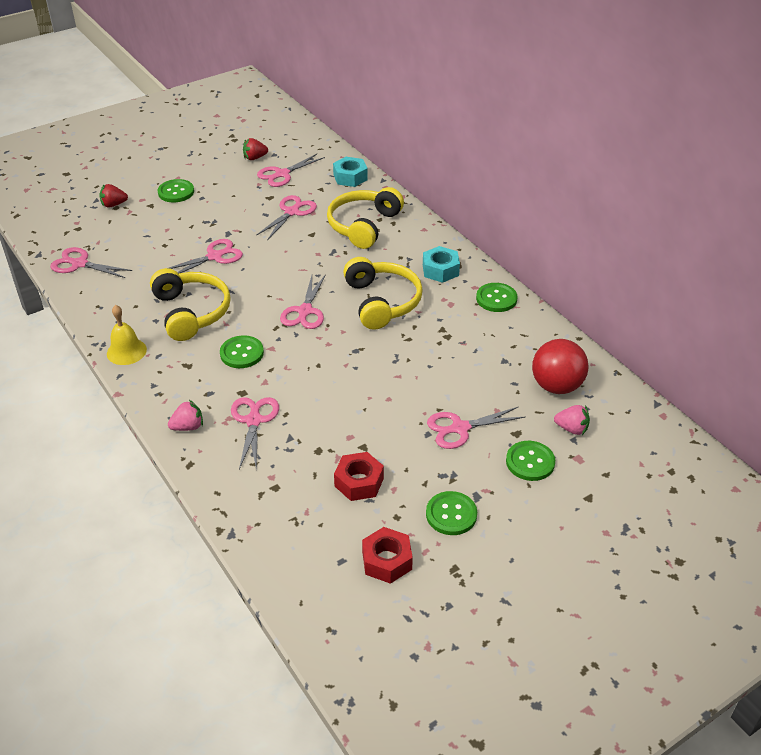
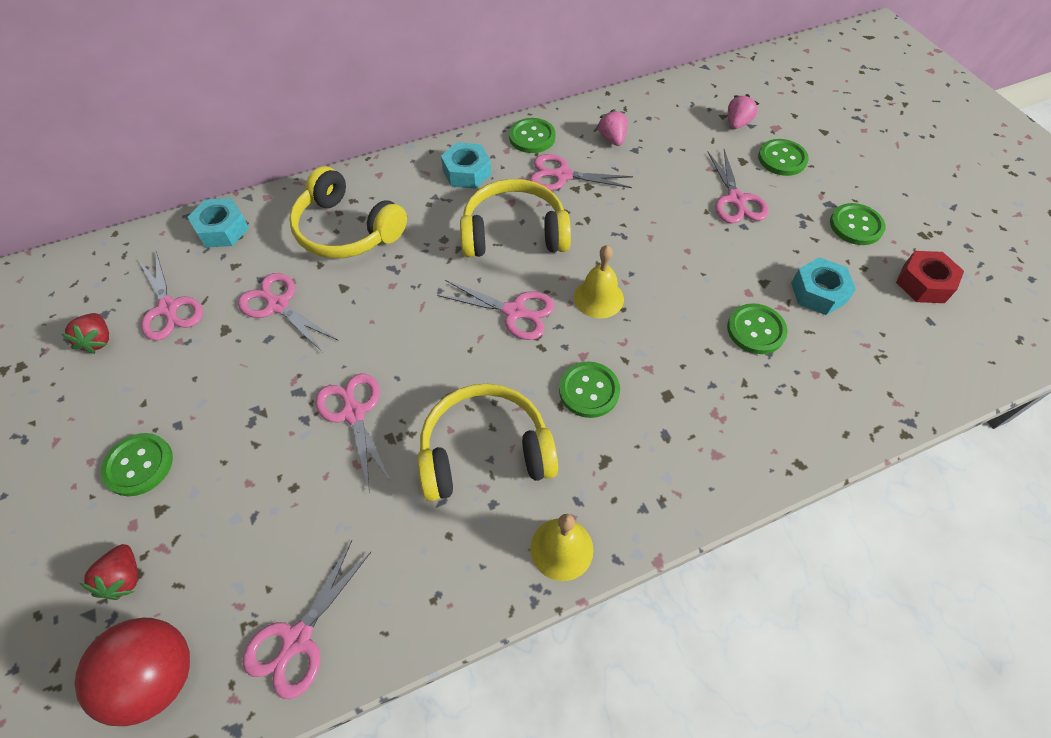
camera: 80 degrees left, 15 degrees up
(188, 427) = (731, 463): pink strawberry -> pink strawberry (612, 139)
(254, 420) = (719, 385): pink scissors -> pink scissors (561, 175)
(310, 441) = (756, 330): none -> green button
(326, 351) = (598, 298): none -> yellow bell
(359, 482) = (818, 292): red nut -> turquoise nut
(556, 386) = (677, 121): red ball -> red ball (158, 675)

